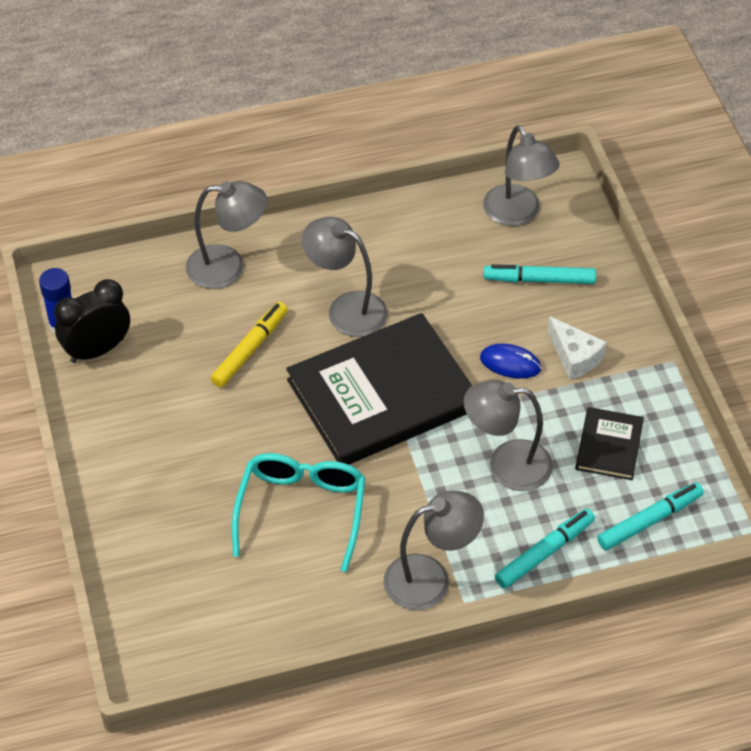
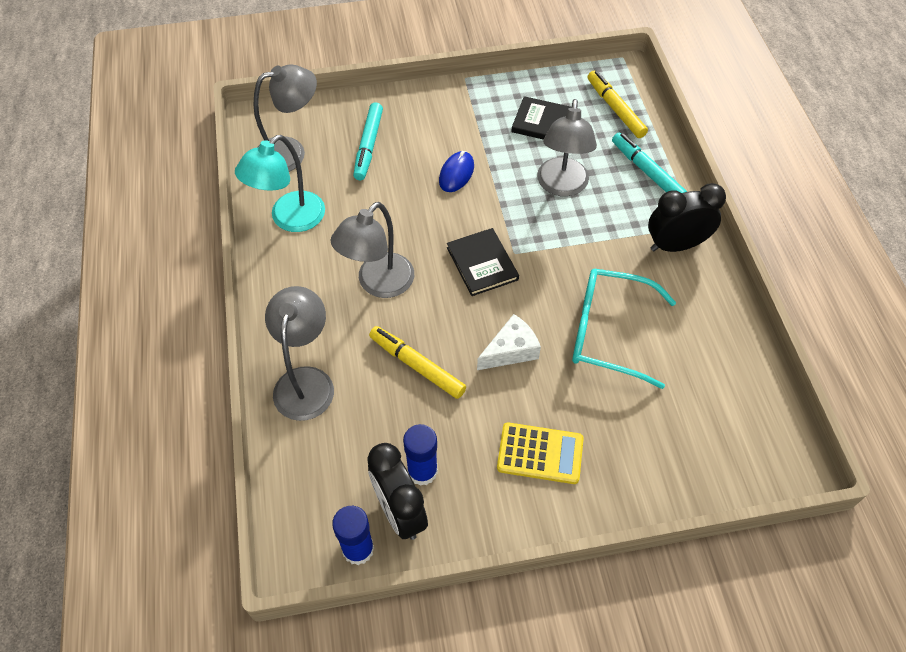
camera: 85 degrees left, 5 degrees up
(137, 363) = (422, 471): none -> blue glue stick
(157, 453) = (540, 454): none -> yellow calculator
(382, 394) = (482, 263): black book -> black book, size x0.46
(422, 227) = (290, 219): none -> turquoise lamp
(430, 579) = (675, 245): grey lamp -> black clock
(574, 357) = (454, 133): white cheese -> white cheese (511, 351)
(649, 521) = (615, 109): turquoise marker -> yellow marker

